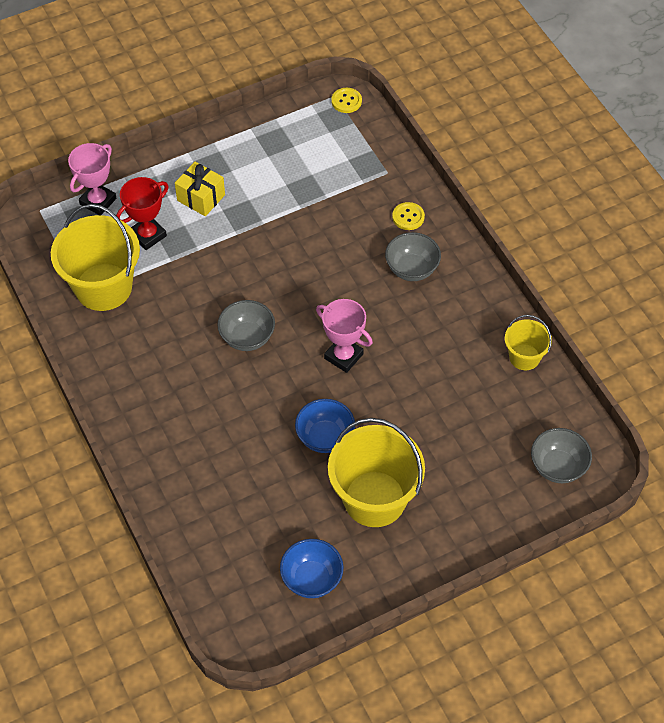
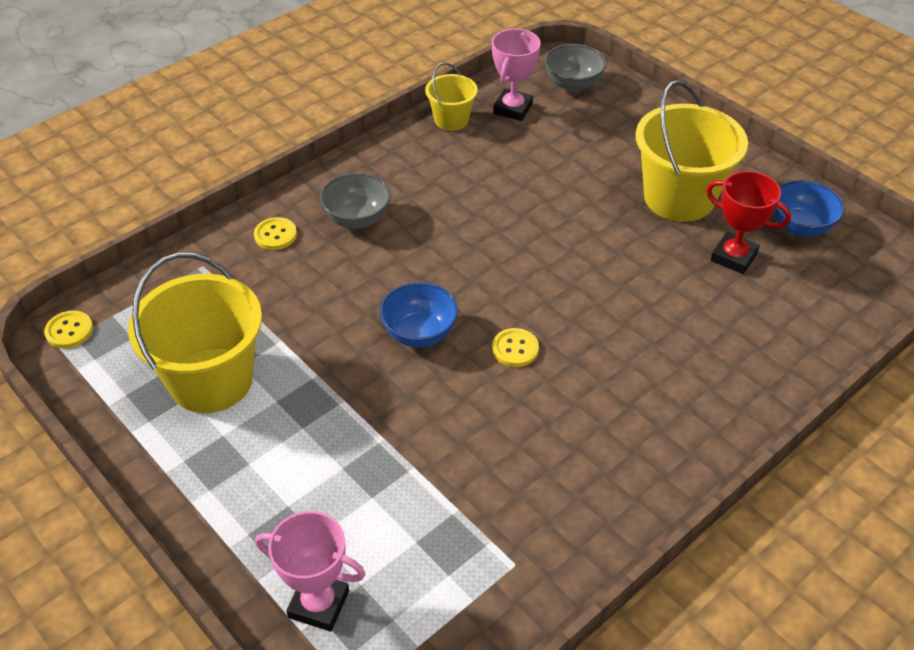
camera: 105 degrees left, 10 degrees down
(103, 287) = (490, 542): yellow bucket -> yellow bucket (211, 380)
(148, 235) = (373, 510): red trophy -> red trophy (733, 257)
(201, 198) = (283, 460): yellow gift -> none
(247, 337) = (515, 349): grey bowl -> yellow button
(325, 437) = (624, 249): blue bowl -> blue bowl (419, 333)
(343, 356) = (507, 254): pink trophy -> pink trophy (512, 109)

